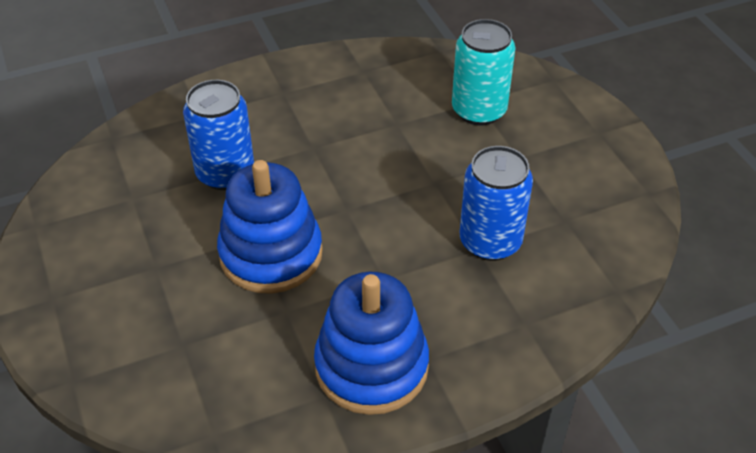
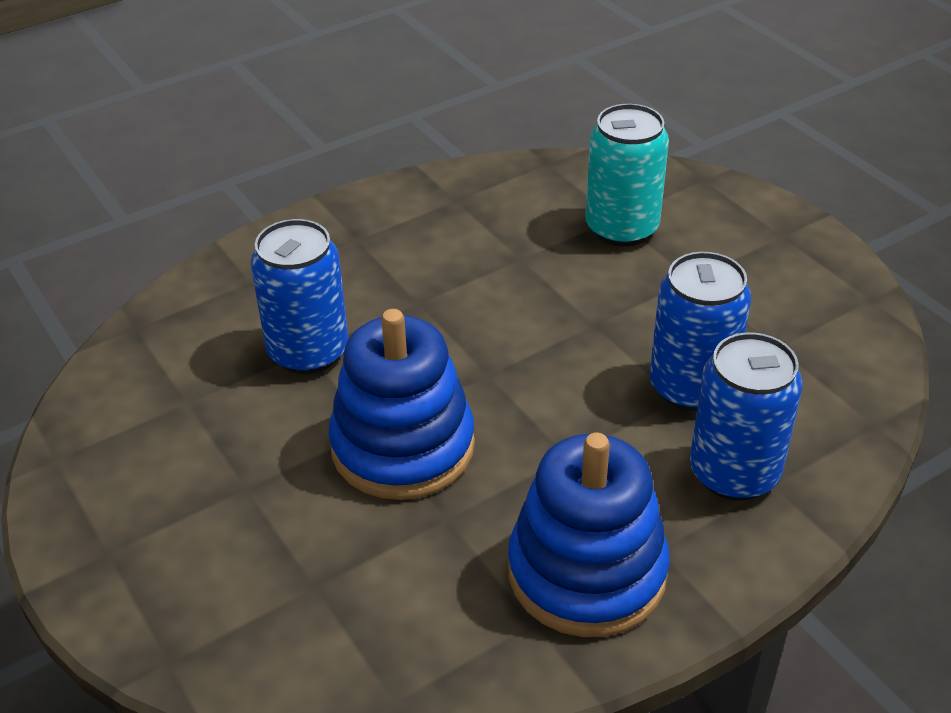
camera: 10 degrees left, 5 degrees down
(500, 311) = (734, 473): none -> blue can

